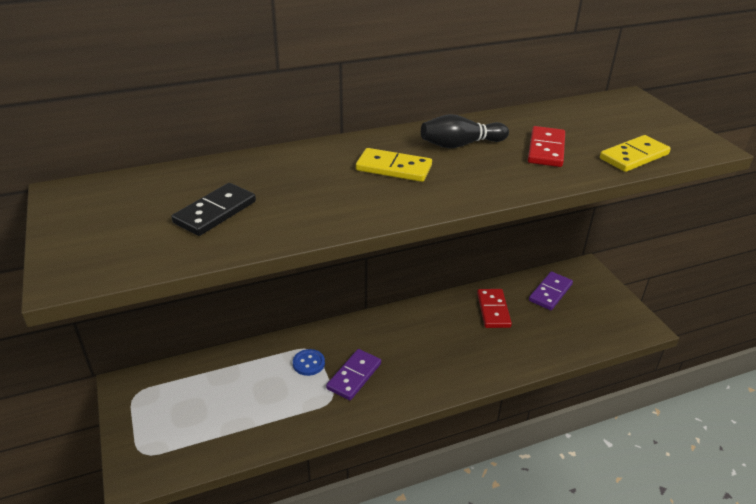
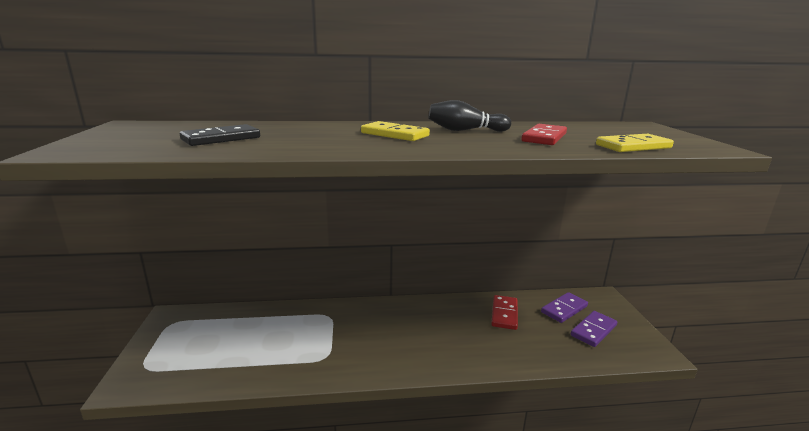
camera: 15 degrees right, 15 degrees down
(308, 363) = (321, 326): blue button -> none
(354, 376) = (355, 343): purple domino -> purple domino (593, 330)

